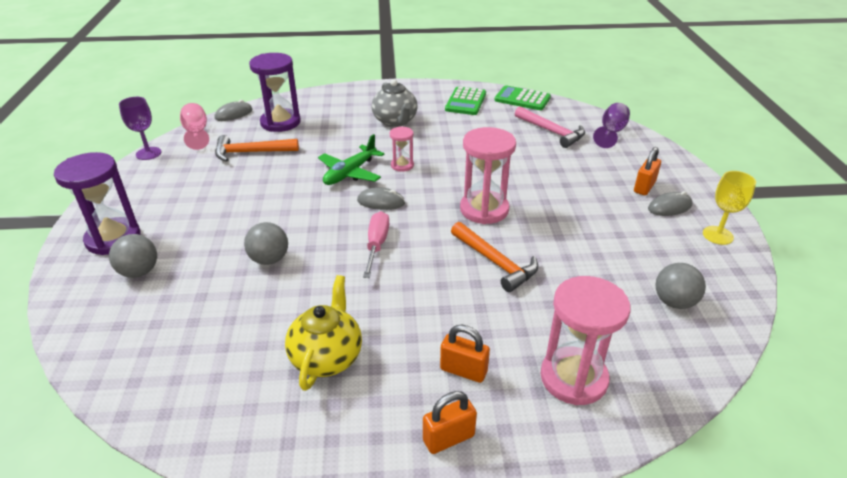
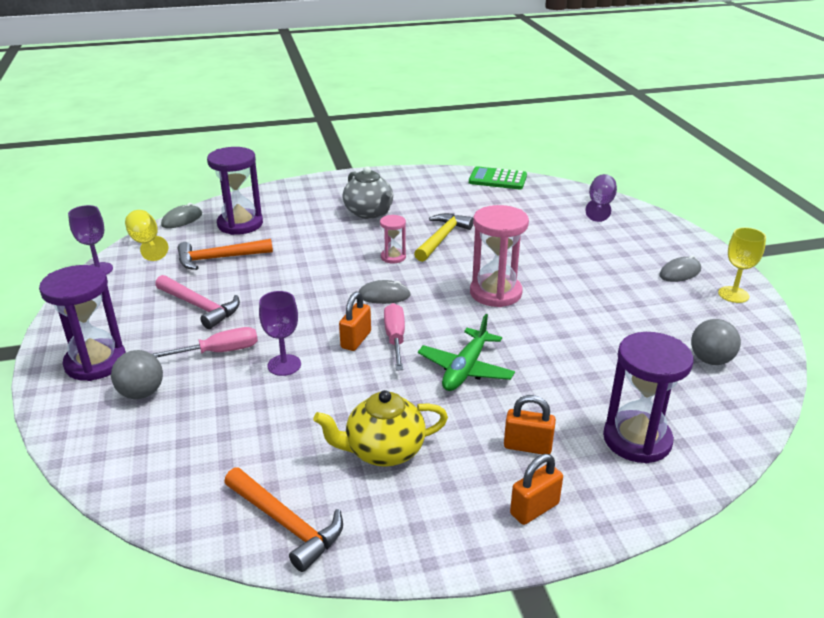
camera: 10 degrees left, 5 degrees down
(196, 133) = (146, 243): pink goblet -> yellow goblet
(218, 240) = (218, 352): none -> pink screwdriver
(269, 259) = (284, 365): grey ball -> purple goblet
(327, 357) = (383, 451): yellow teapot -> yellow teapot turned 105 degrees counterclockwise
(350, 173) = (339, 270): green plane -> green plane (465, 369)
(452, 151) = (442, 238): none -> yellow hammer
(465, 102) = (438, 187): green calculator -> none
(495, 262) = (525, 342): orange hammer -> orange hammer (286, 524)
(552, 132) = (539, 210): pink hammer -> pink hammer (200, 307)
(573, 378) = (637, 439): pink hourglass -> purple hourglass
(644, 187) = (649, 256): orange padlock -> orange padlock (356, 340)

